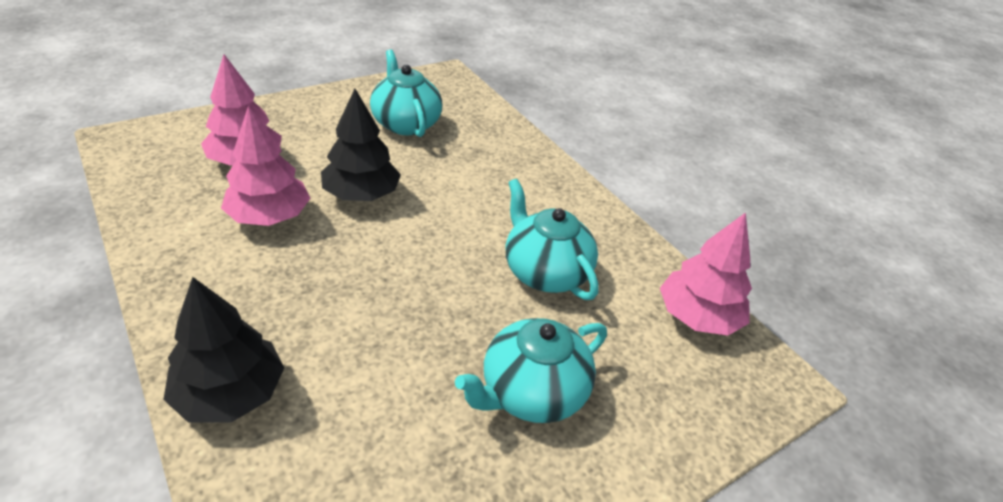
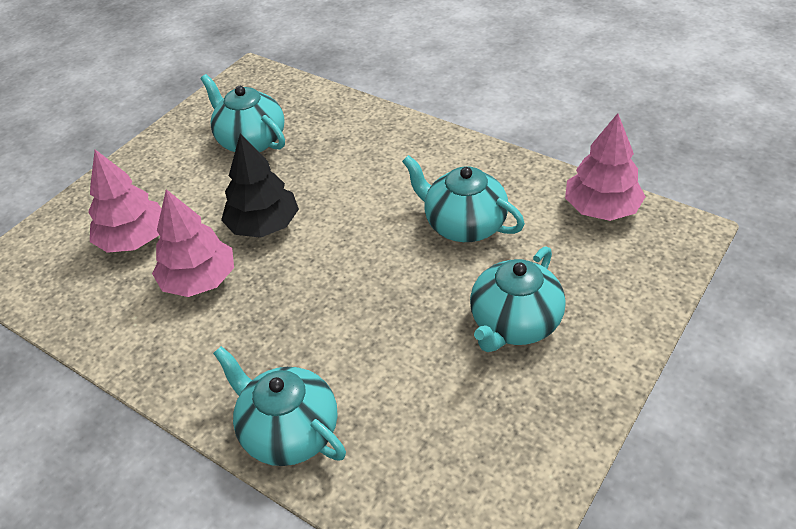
camera: 15 degrees left, 5 degrees up
(230, 393) = (289, 431): black tree -> turquoise teapot

